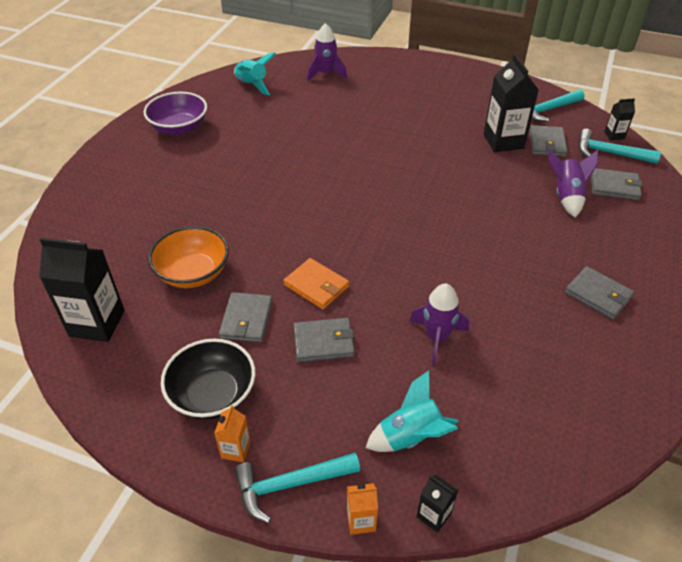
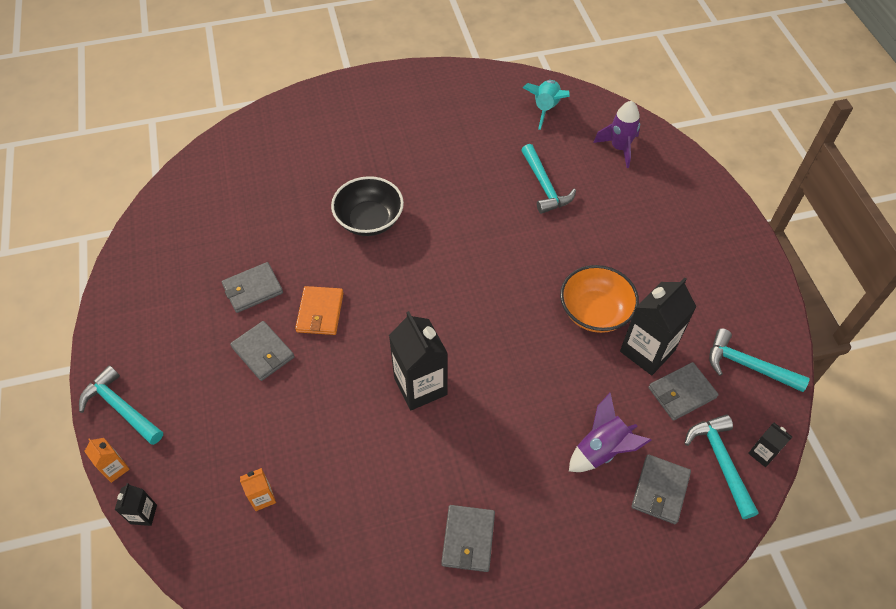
camera: 55 degrees right, 10 degrees up
(97, 323) = (191, 206): black carton -> black carton (420, 386)
(179, 128) = (438, 103): purple bowl -> none
(193, 273) = (277, 226): orange bowl -> orange bowl (595, 312)
(213, 394) = (170, 314): black bowl -> black bowl (369, 220)
(236, 450) = (132, 358): orange carton -> orange carton (262, 497)
(321, 118) = (544, 186): none -> turquoise hammer
(410, 436) = (206, 462): turquoise rocket -> none
(436, 338) = (320, 429): purple rocket -> none
(614, 187) = (660, 490): grey wallet -> grey wallet turned 45 degrees clockwise

